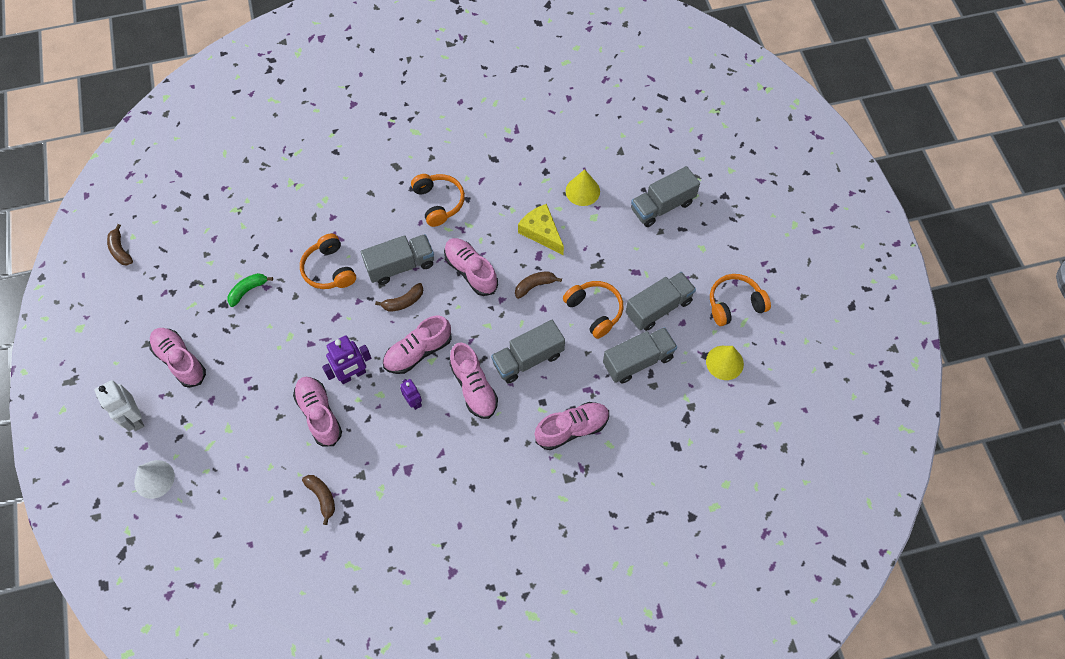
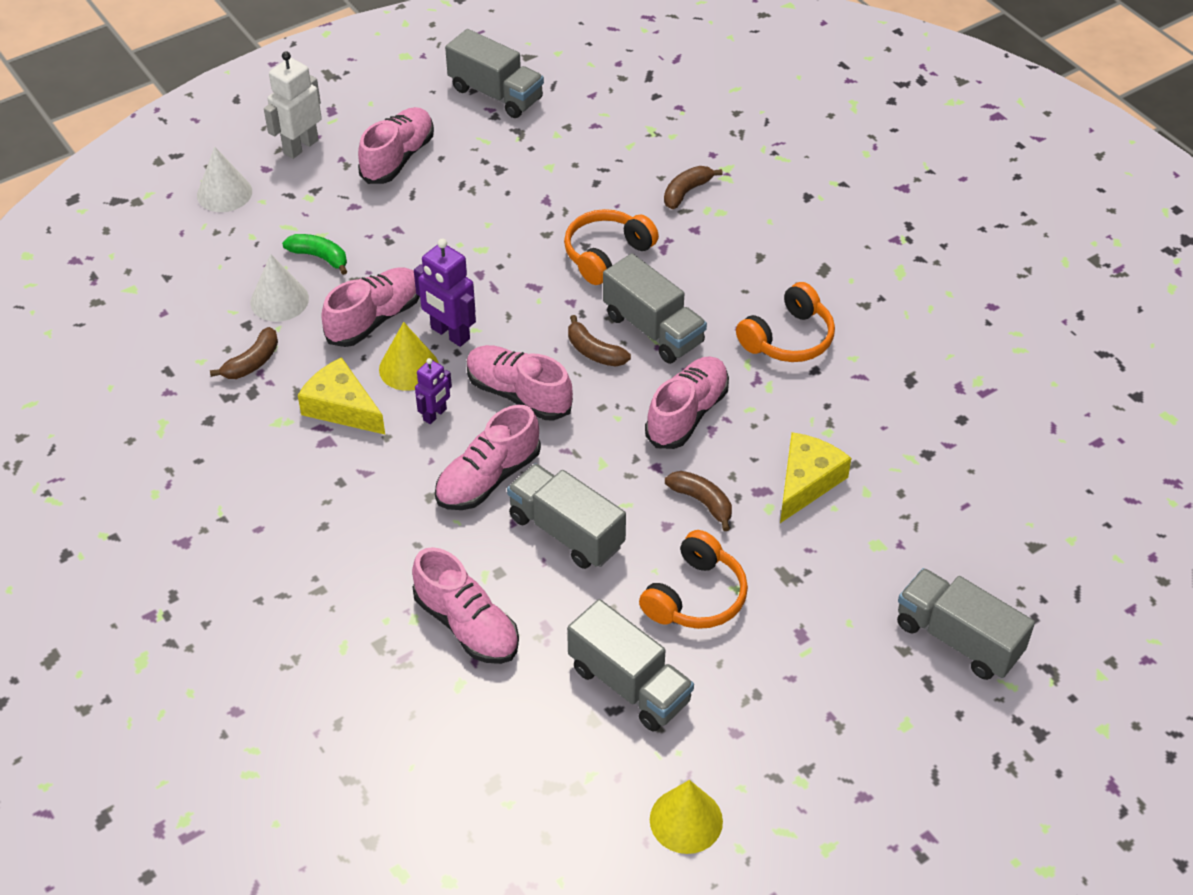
camera: 70 degrees right, 15 degrees down
(120, 250) = (532, 49): brown banana -> brown banana (686, 192)
(248, 290) = (532, 185): green banana -> green banana (319, 257)
(275, 467) = (279, 300): none -> white cone
(384, 453) = (341, 407): none -> yellow cheese
(582, 191) = (920, 515): yellow cone -> yellow cone (409, 368)
(658, 308) = (747, 688): grey truck -> grey truck (496, 94)
(734, 304) = (814, 807): orange headphones -> none

